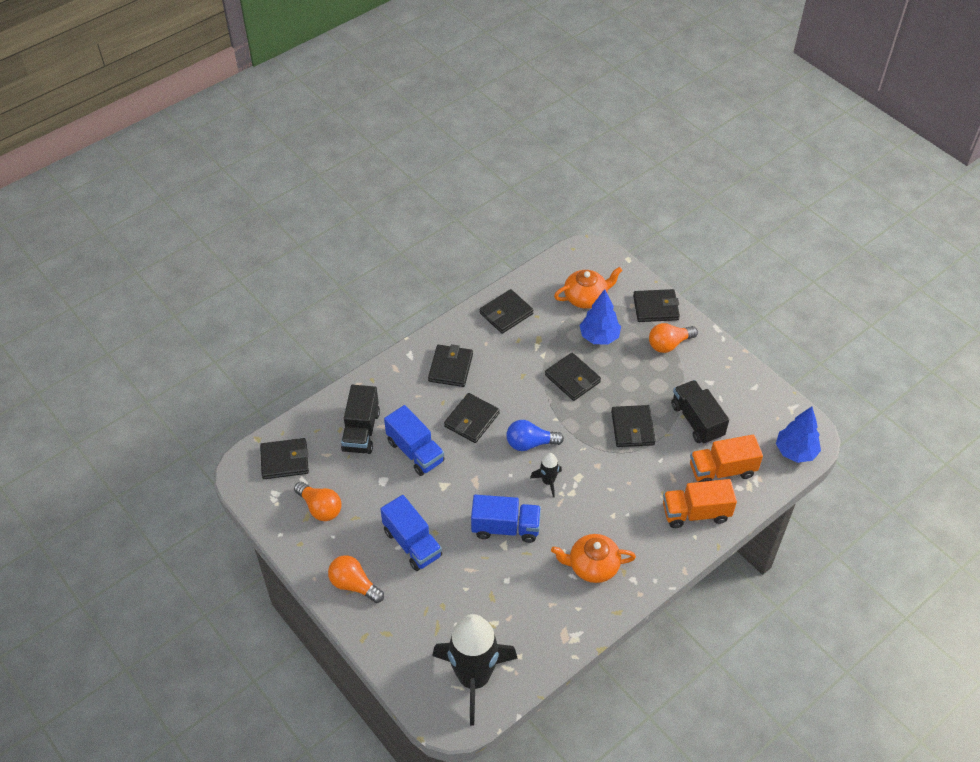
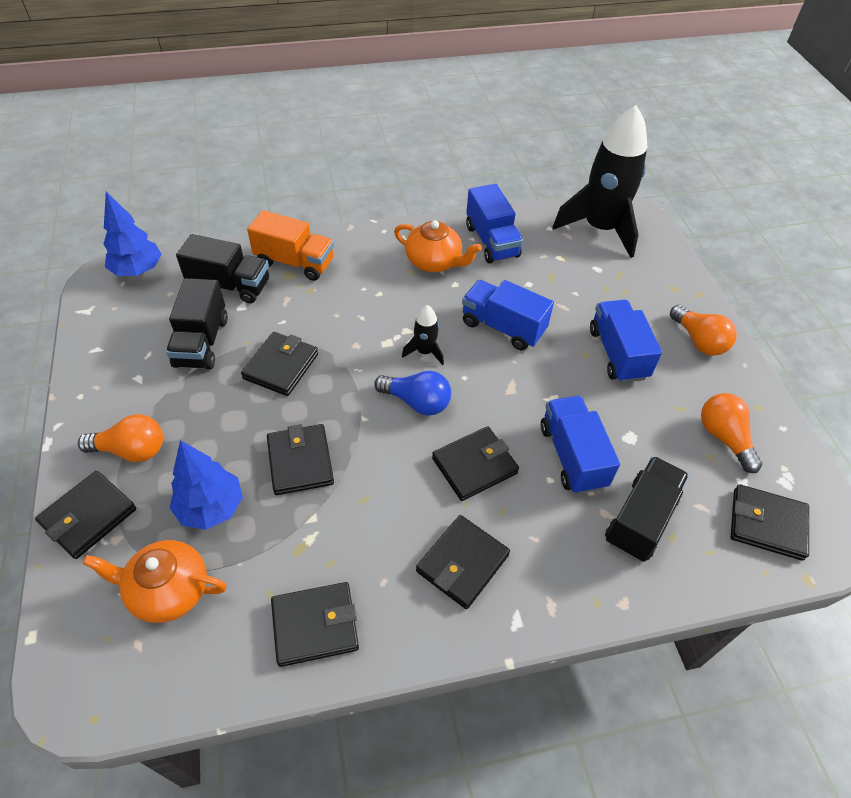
camera: 155 degrees left, 0 degrees up
(560, 612) = (491, 241): none -> blue truck
(656, 308) = (88, 516): black wallet -> black wallet turned 75 degrees counterclockwise
(722, 470) = (229, 285): orange truck -> black truck

